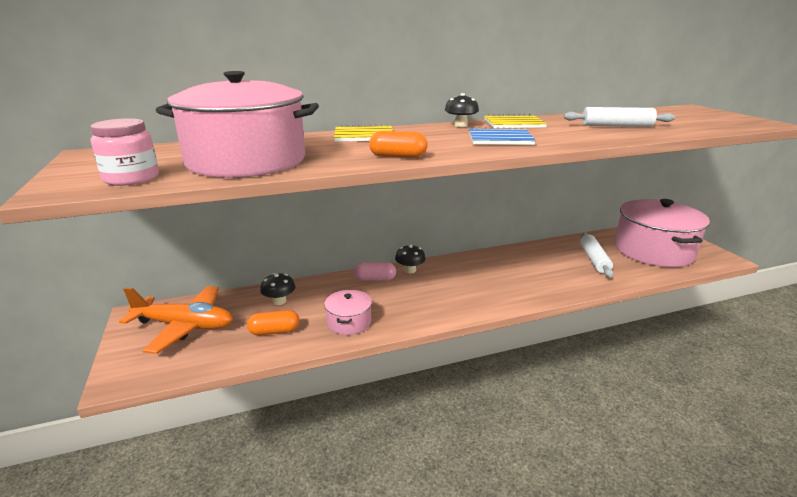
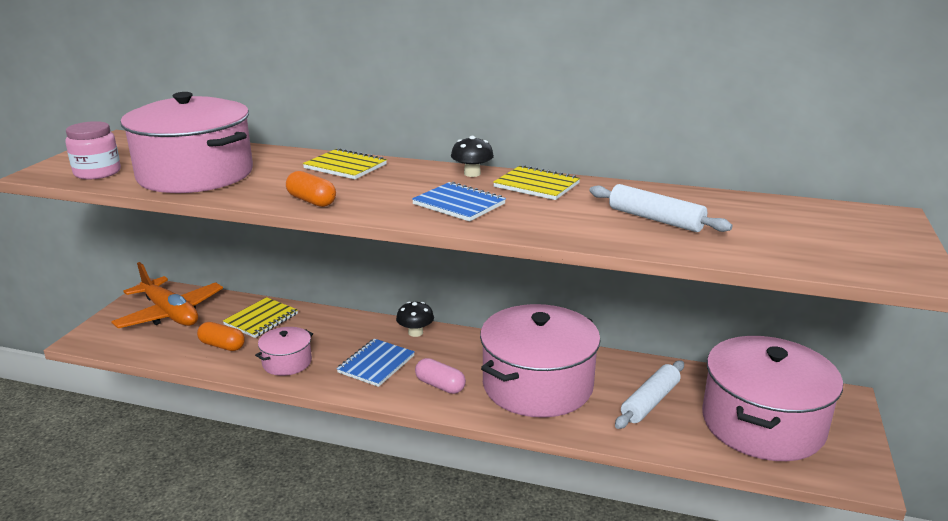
camera: 35 degrees right, 0 degrees up
(279, 301) = (261, 319): black mushroom -> yellow notebook
(374, 279) = (368, 329): pink capsule -> pink capsule (440, 385)
(416, 298) = (376, 364): none -> blue notebook
(529, 273) = (537, 385): none -> pink pot

